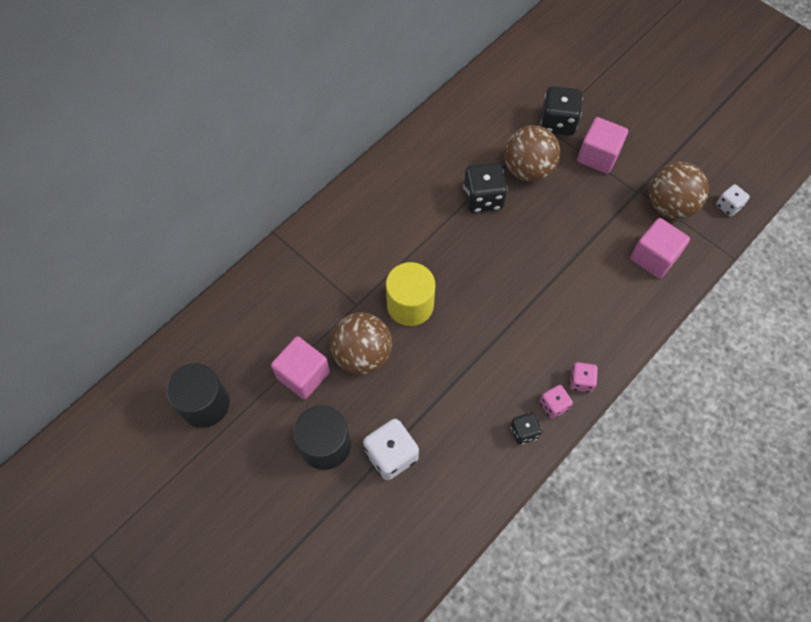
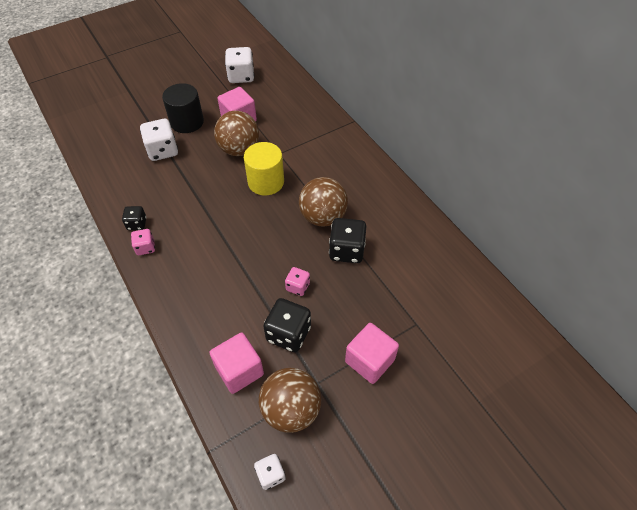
camera: 105 degrees right, 10 degrees down
(205, 404) = (241, 76): black cylinder -> white dice
(528, 169) = (368, 293): brown ball -> brown ball (323, 217)
(558, 122) = (419, 336): black dice -> black dice (288, 334)
(581, 381) = (154, 271): pink dice -> pink dice (298, 287)

